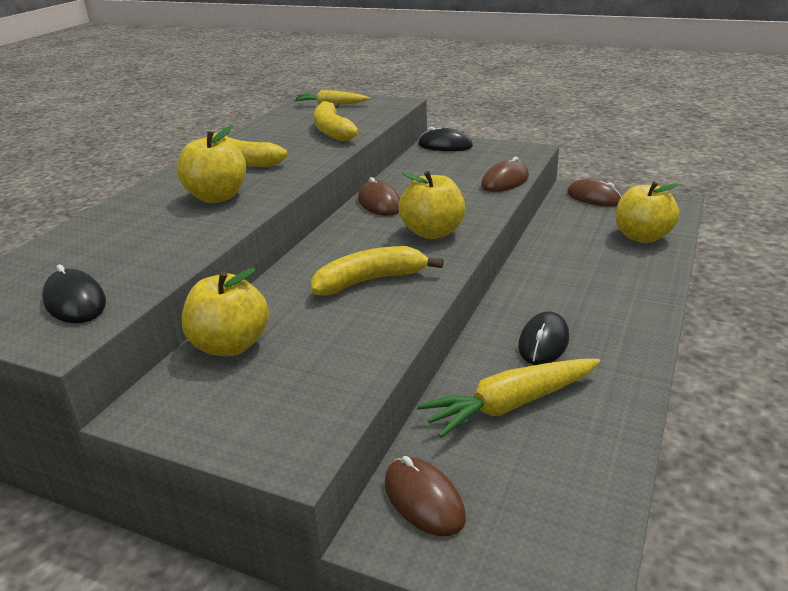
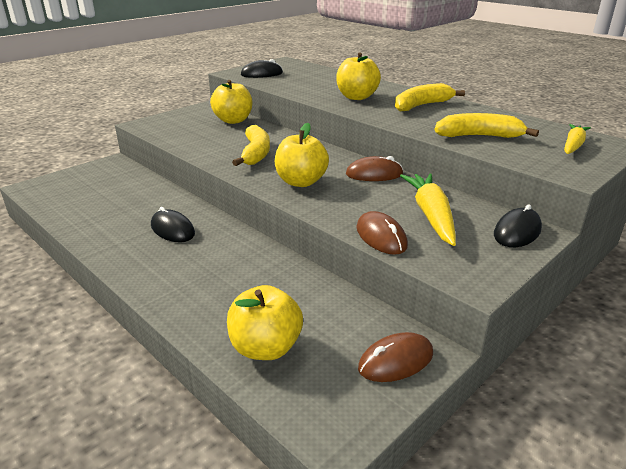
camera: 110 degrees right, 0 degrees up
(424, 500) = (115, 171): brown mouse -> none
(510, 405) = (137, 203): yellow carrot -> yellow carrot (431, 215)

